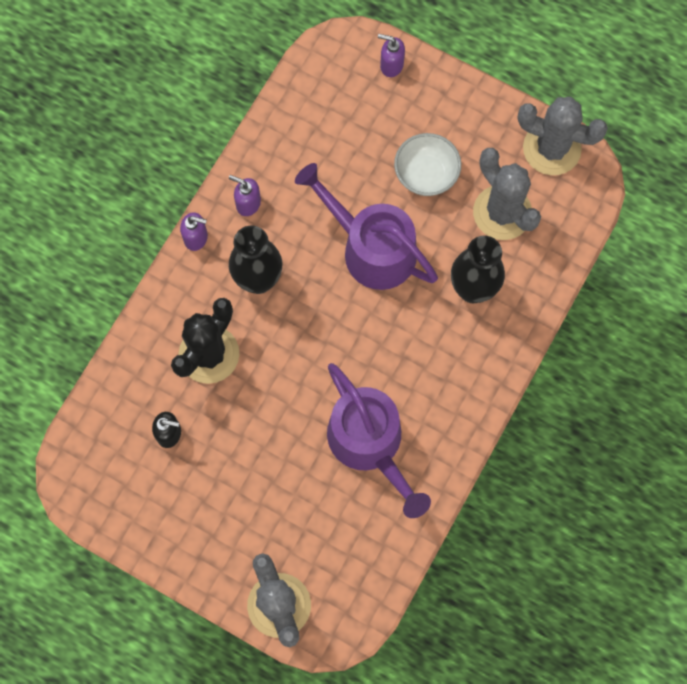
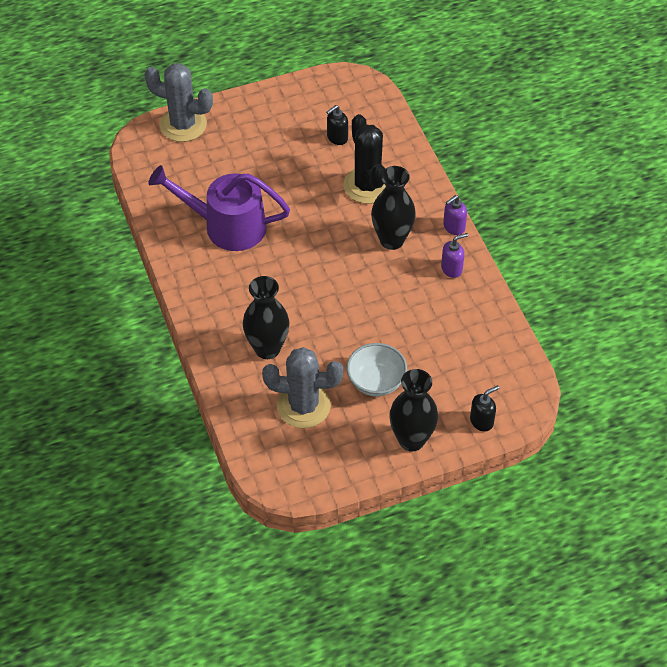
camera: 130 degrees right, 20 degrees down
(371, 248) = (353, 313): purple watering can -> none
(391, 65) = (482, 421): purple soap dispenser -> black soap dispenser
(457, 104) = (411, 440): none -> black vase
(551, 149) = (320, 473): grey cactus -> none

